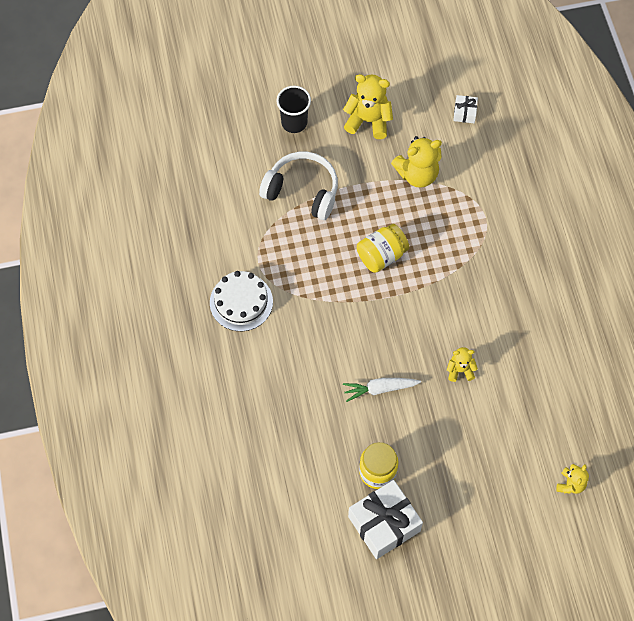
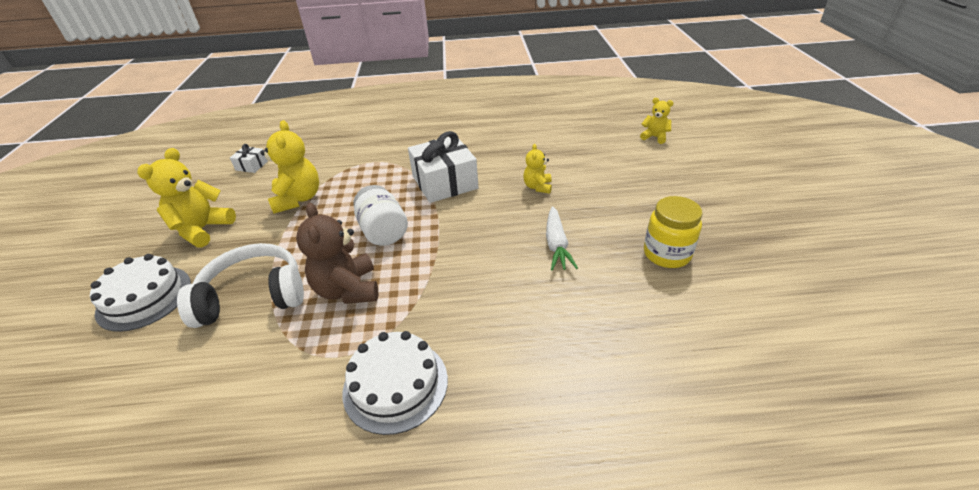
camera: 80 degrees left, 25 degrees down
(294, 122) = (144, 297): black cup -> white cake
(302, 191) = (253, 296): white headphones -> white headphones turned 45 degrees clockwise
(315, 250) = (348, 289): none -> brown teddy bear
(381, 255) = (383, 231): yellow jar -> white jar
(384, 524) = (734, 253): white gift -> white gift (444, 182)

